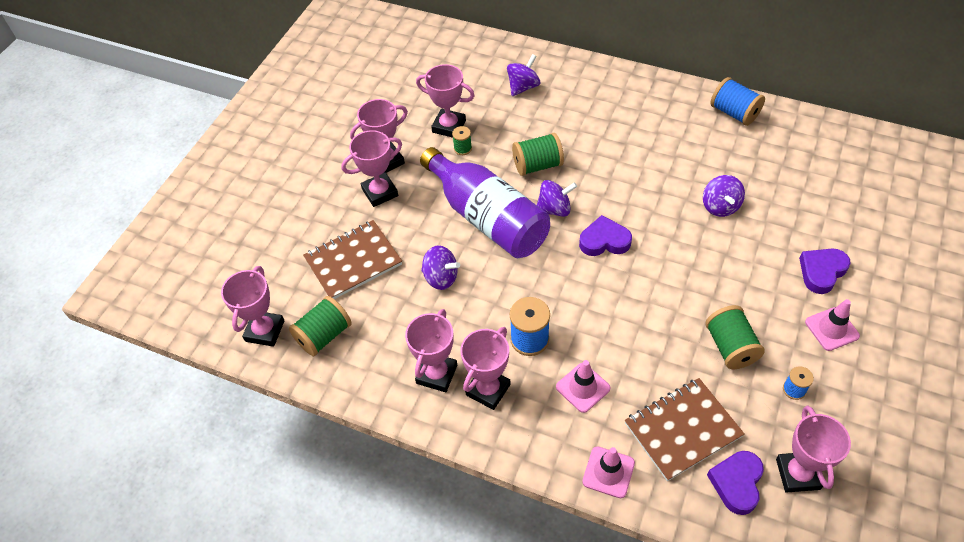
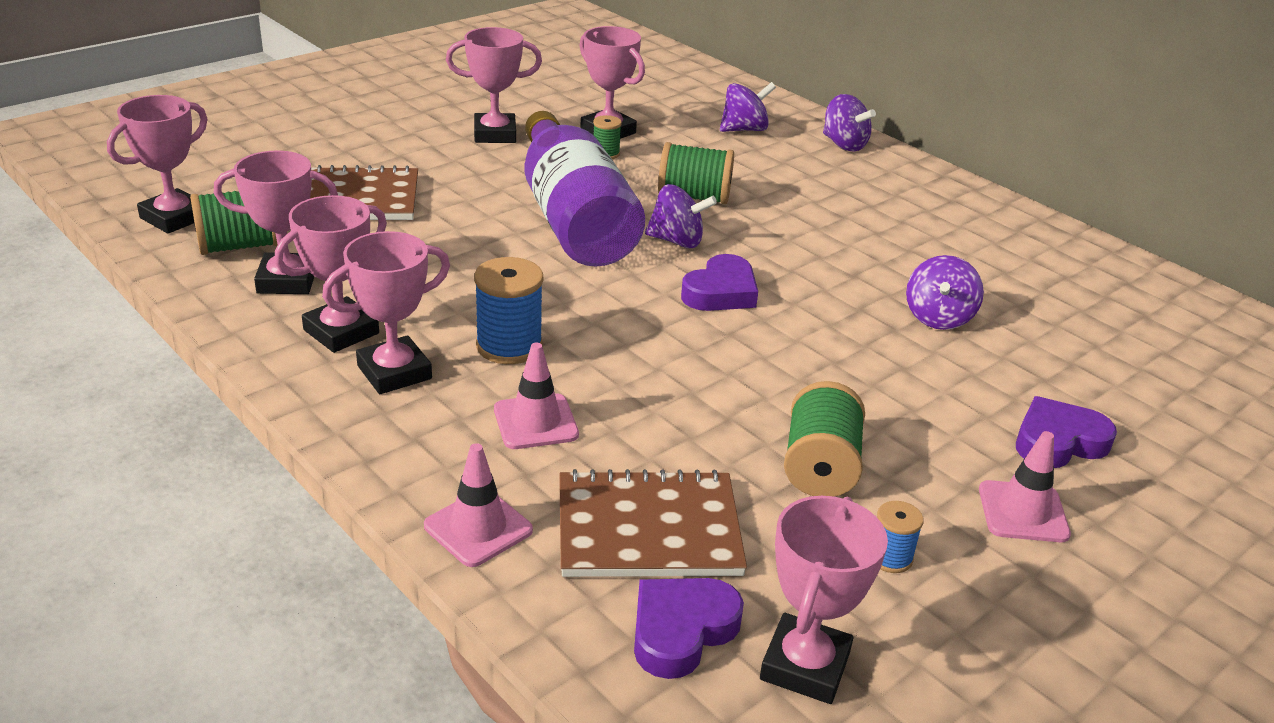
camera: 20 degrees right, 20 degrees down
(380, 192) = (456, 155): pink trophy -> pink trophy (287, 281)
(441, 278) = (450, 249): purple spinning top -> purple spinning top (844, 145)
(604, 241) = (721, 292): purple heart -> purple heart turned 105 degrees clockwise
(734, 113) = (1043, 239): blue spool -> none

